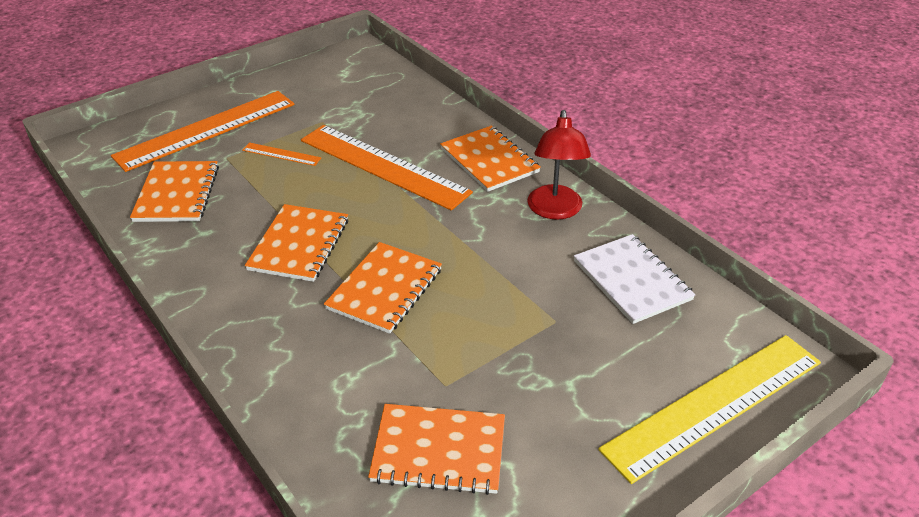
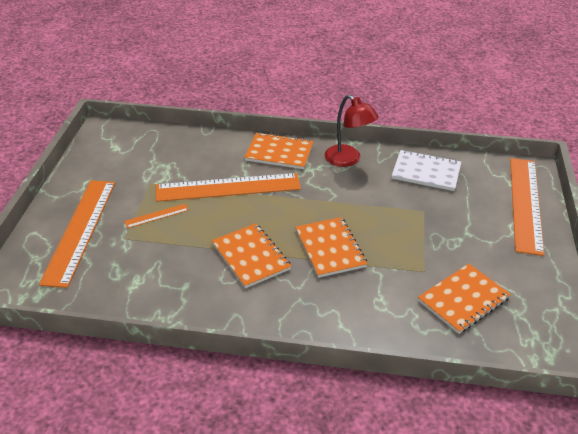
camera: 45 degrees left, 0 degrees up
(177, 193) = (128, 277): orange notebook -> none
(714, 405) = (525, 203): yellow ruler -> orange ruler

